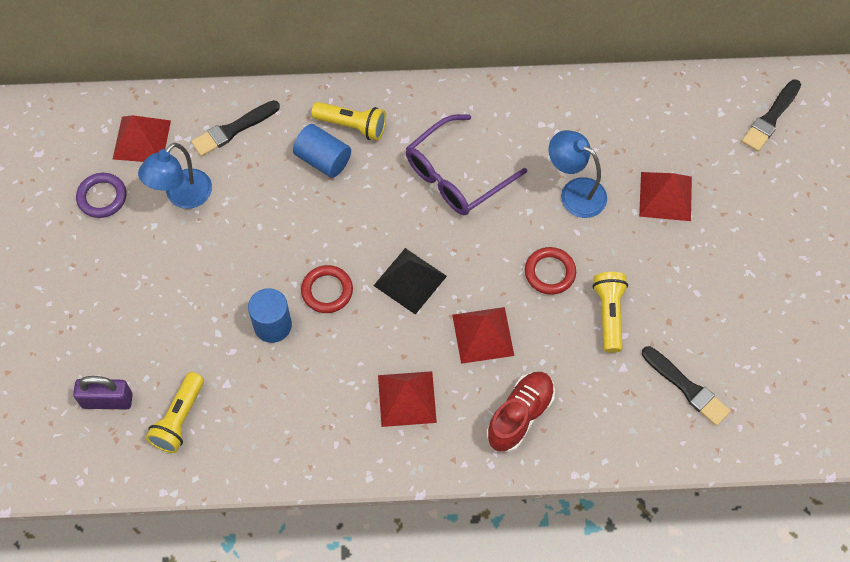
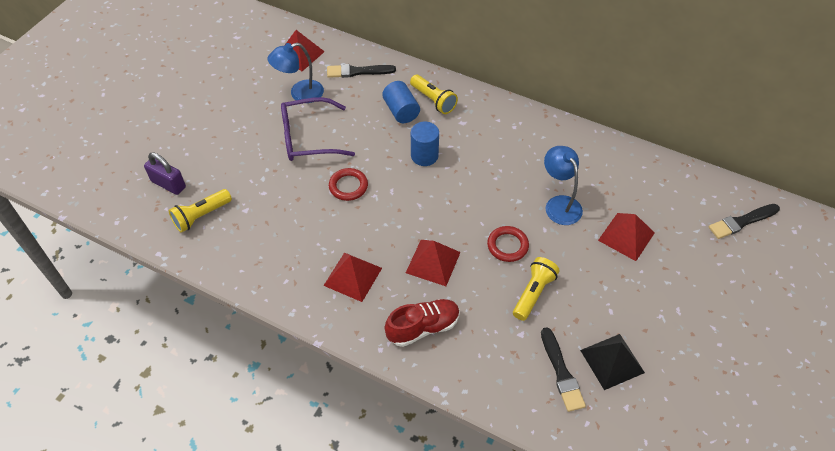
camera: 30 degrees right, 10 degrees down
(102, 197) = (253, 74): purple ring -> none
(272, 325) = (299, 190): blue cylinder -> blue cylinder (424, 156)
(410, 280) = (406, 205): black pyramid -> black pyramid (612, 361)
(456, 175) = (482, 157): purple glasses -> purple glasses (308, 138)

